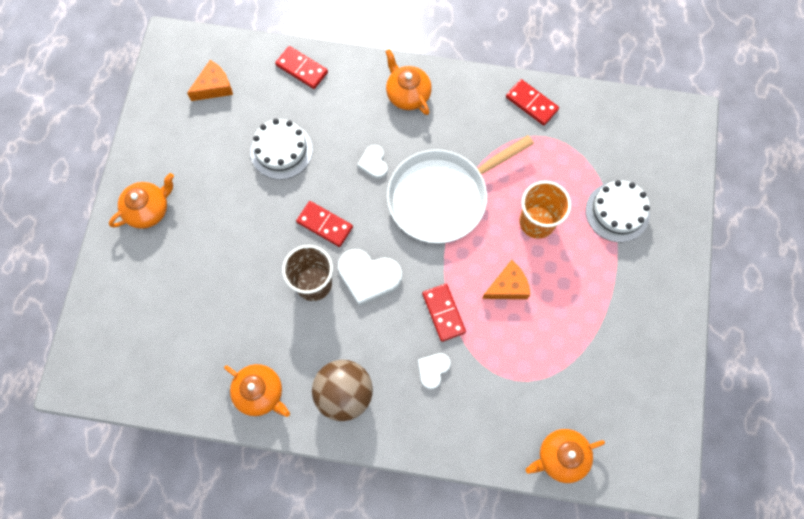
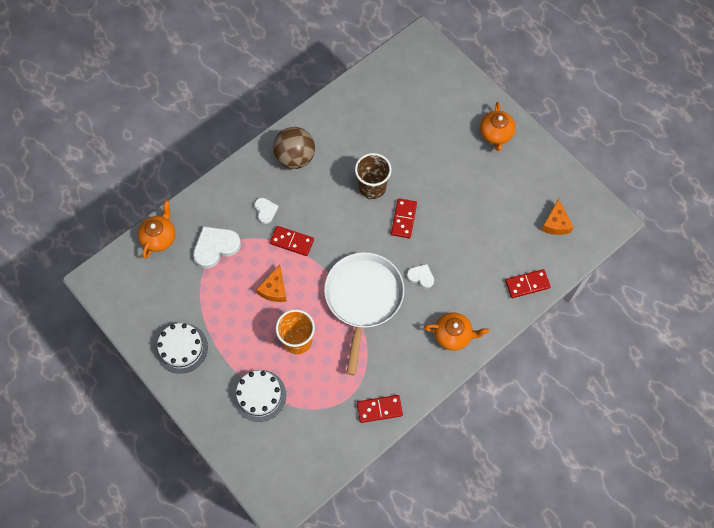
camera: 130 degrees right, 5 degrees down
(260, 393) = (334, 119): orange teapot -> none
(281, 150) = (475, 230): white cake -> white cake (181, 348)
(325, 224) = (404, 219): red domino -> red domino turned 60 degrees counterclockwise
(368, 276) = (350, 219): white heart -> white heart (215, 247)

